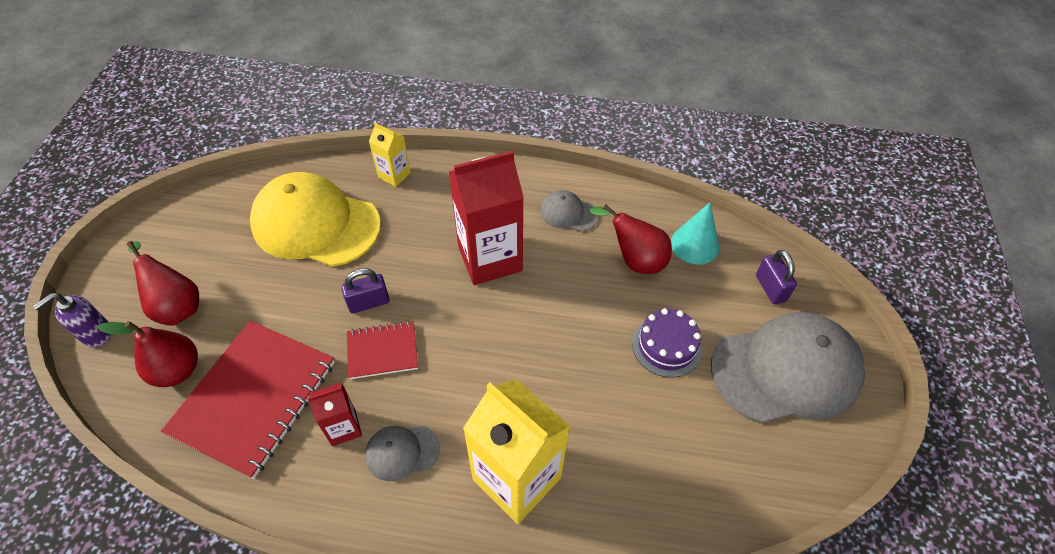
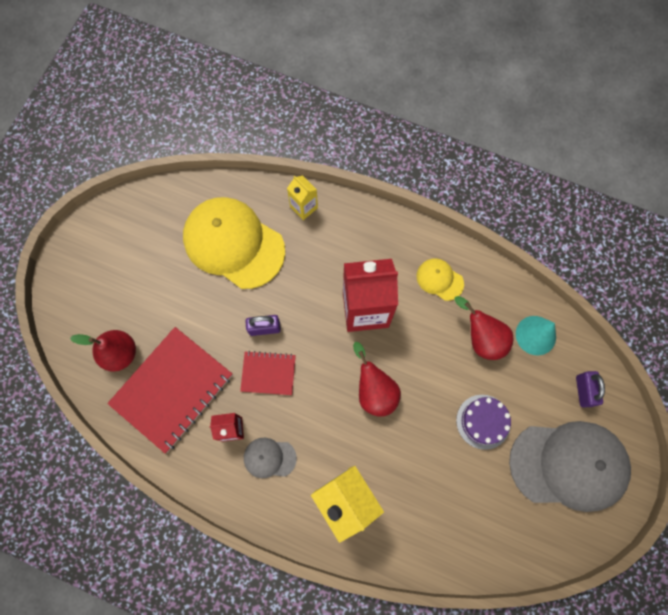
camera: 15 degrees right, 20 degrees up
(96, 333) = (64, 307): purple soap dispenser -> none
(177, 306) = (122, 297): red pear -> red pear (374, 390)
(568, 213) = (439, 279): grey cap -> yellow cap

